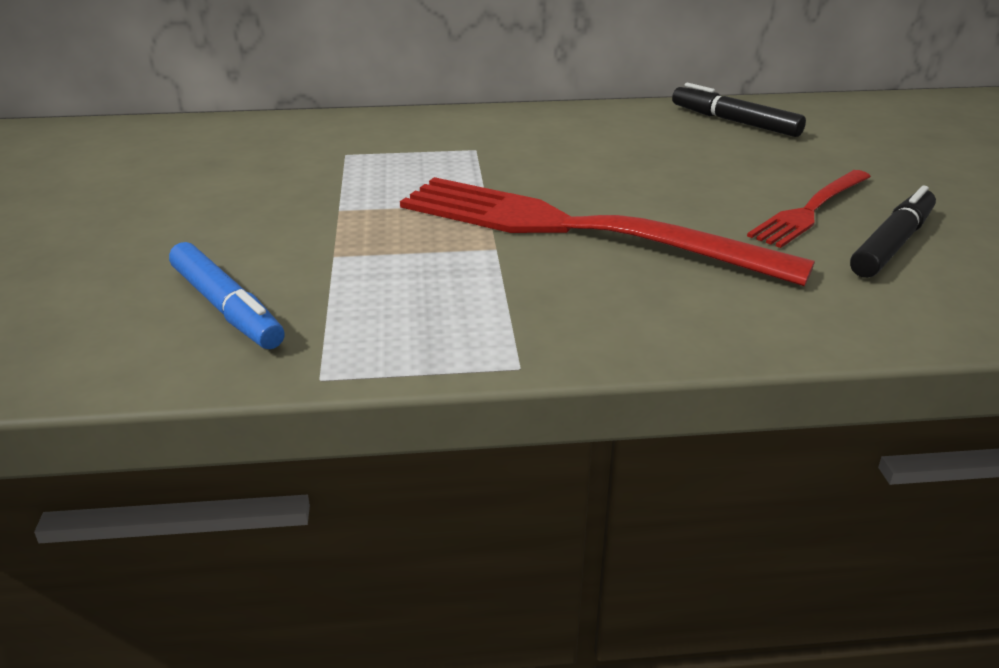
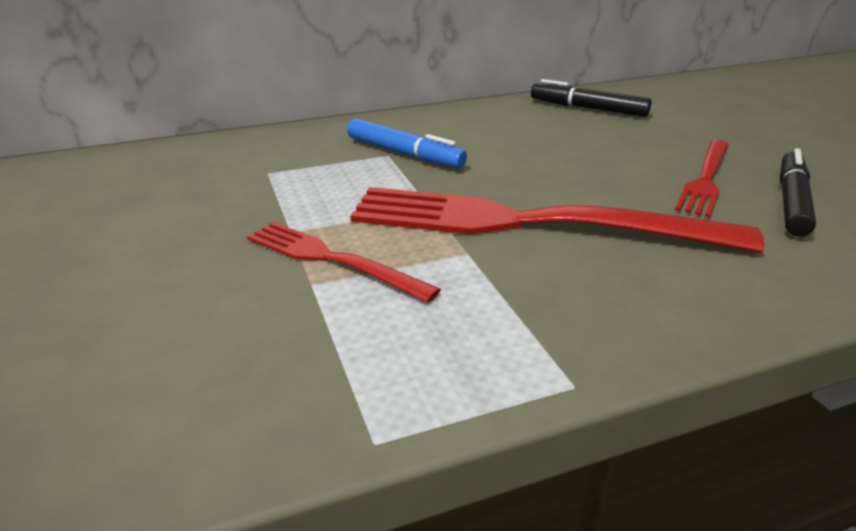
camera: 15 degrees left, 0 degrees up
(226, 308) = (224, 367): blue marker -> blue marker (404, 154)
(363, 238) = (332, 259): none -> red fork

